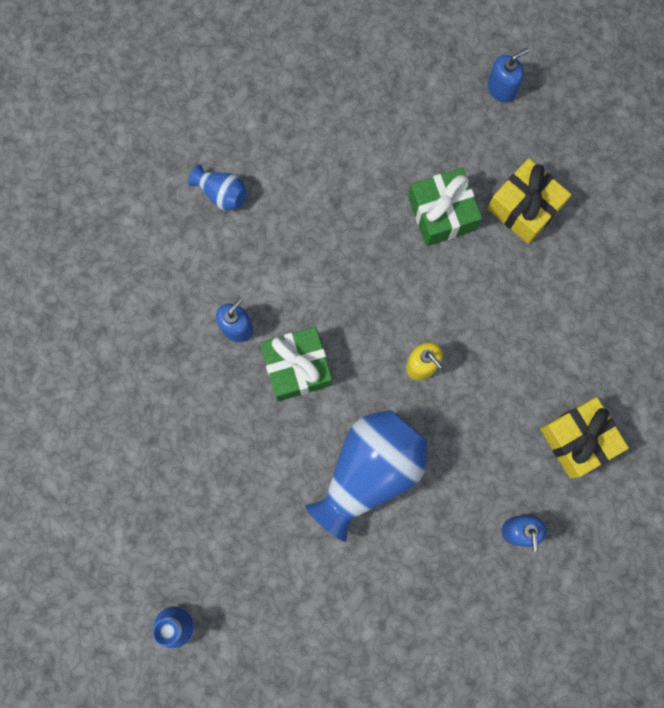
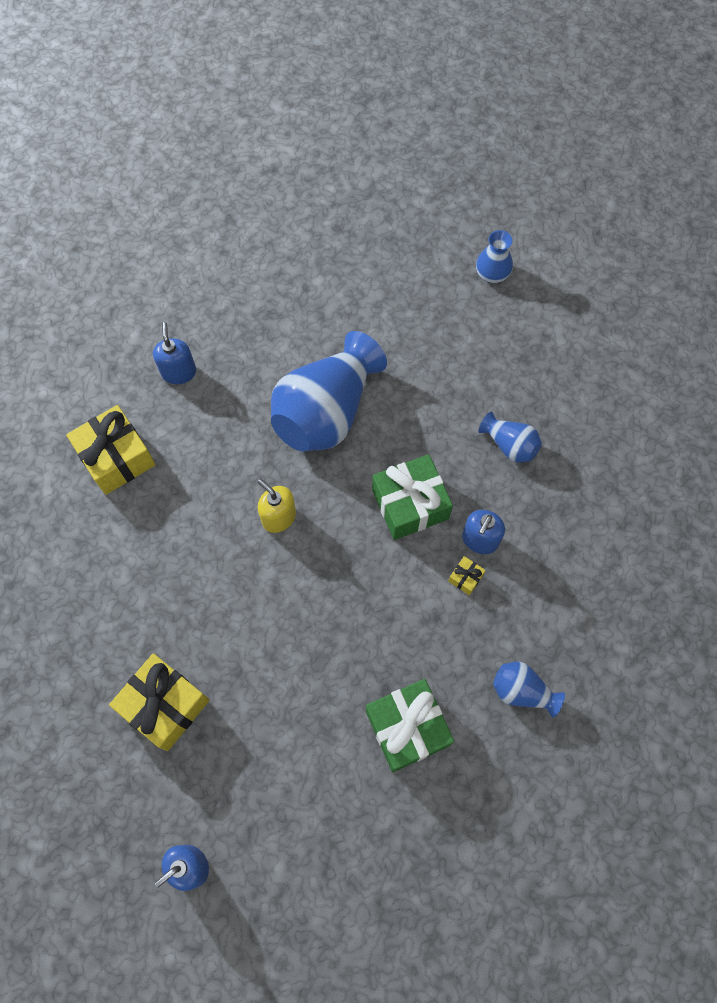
camera: 175 degrees right, 10 degrees down
(193, 419) = (509, 445): none -> blue vase
(255, 293) = (465, 578): none -> yellow gift
(442, 213) = (262, 689): green gift -> green gift (407, 728)

